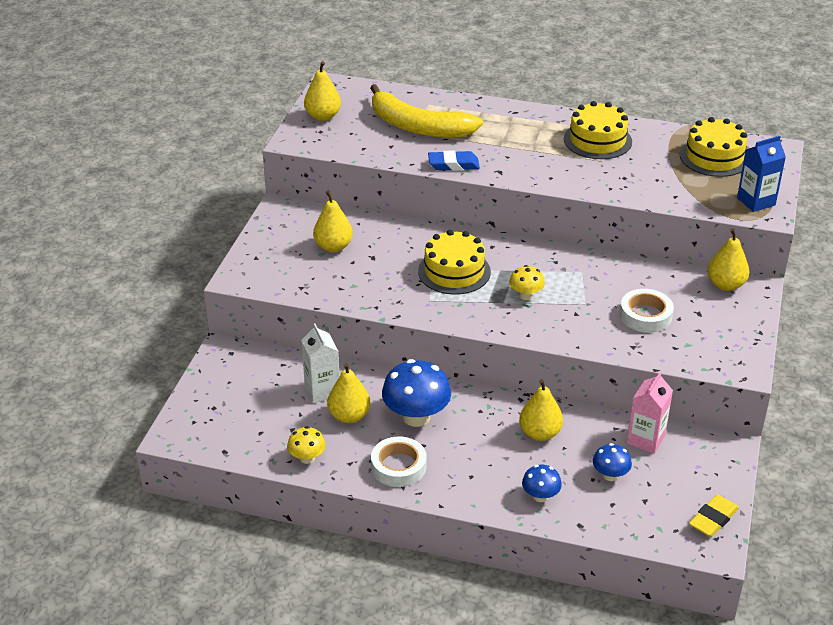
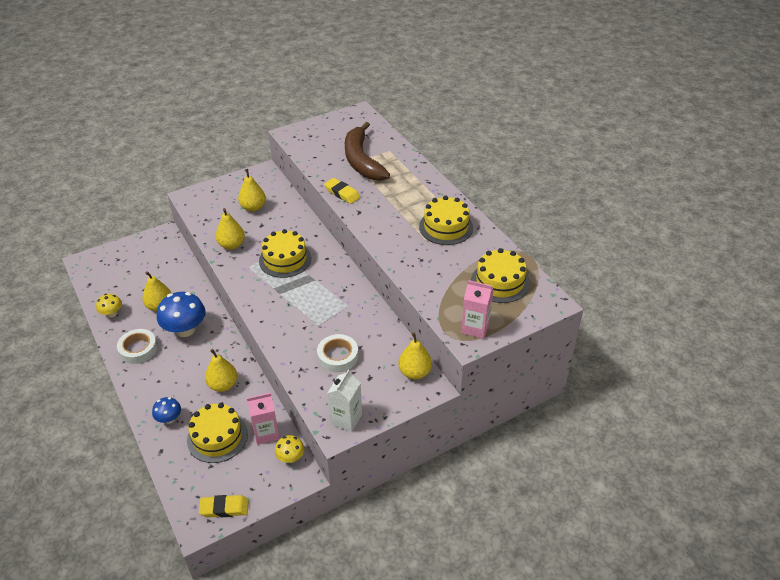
camera: 45 degrees right, 5 degrees up
(322, 390) = (170, 284): white carton -> white carton (346, 419)
(323, 116) = (325, 128): yellow pear -> yellow pear (232, 245)
(418, 126) = (361, 160): yellow banana -> brown banana
(453, 165) = (342, 193): blue eraser -> yellow eraser
(526, 295) = (297, 298): yellow mushroom -> yellow mushroom (290, 457)
(610, 475) = (217, 437): blue mushroom -> yellow cake
(756, 201) = (475, 328): blue carton -> pink carton

